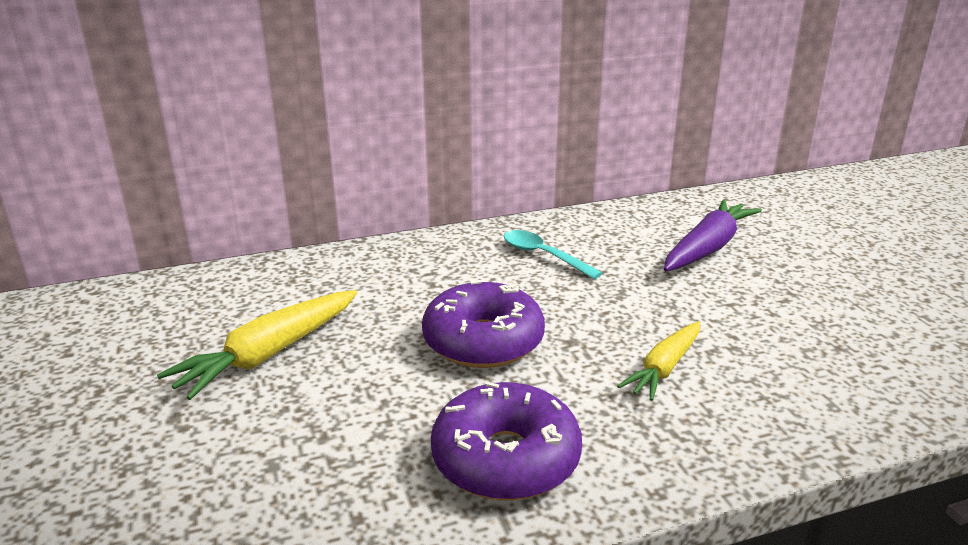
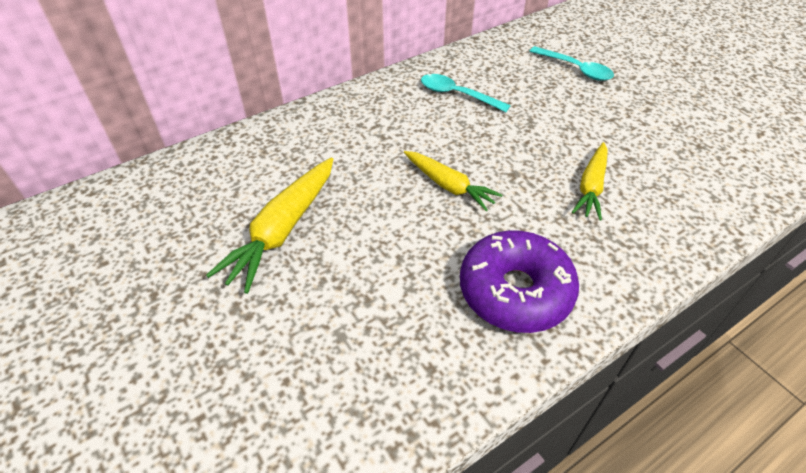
camera: 15 degrees left, 20 degrees up
(483, 341) = (449, 186): purple donut -> yellow carrot
(708, 248) = (575, 69): purple carrot -> turquoise spoon

